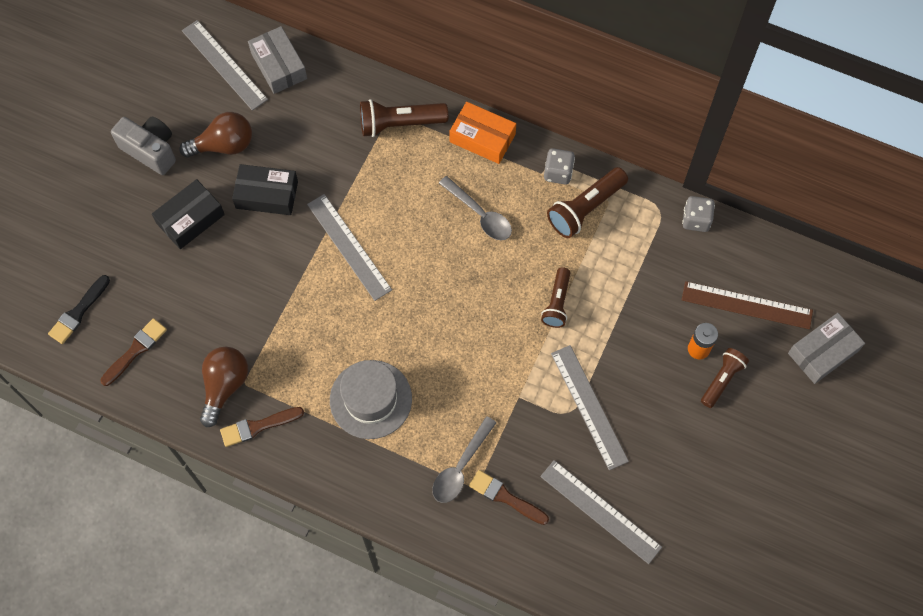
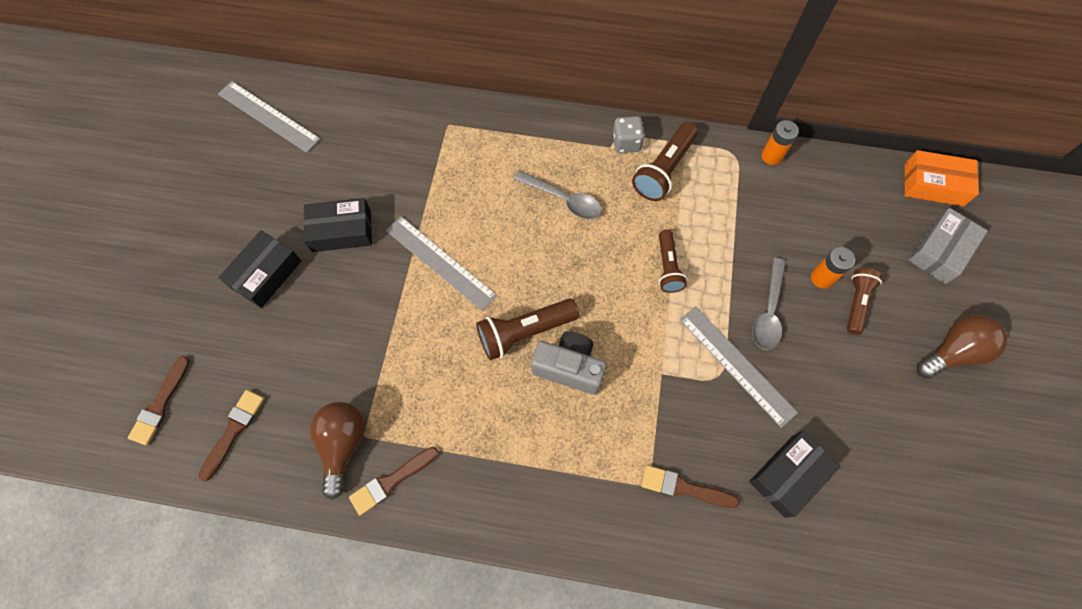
camera: 15 degrees left, 0 degrees up
(78, 312) = (160, 404): black brush -> brown brush
(150, 150) = (209, 215): grey camera -> grey camera (569, 368)
(224, 145) = (285, 192): brown light bulb -> brown light bulb (952, 352)
(279, 66) = (324, 105): grey box -> none
(371, 399) = (507, 417): grey hat -> none
(399, 124) = (458, 133): brown flashlight -> brown flashlight (524, 332)
(461, 467) = (626, 467): grey spoon -> grey spoon (768, 311)
(482, 138) = (543, 128): orange box -> orange box (933, 185)
(600, 511) = (788, 475): grey ruler -> black box
(696, 220) = (771, 156): grey dice -> orange battery
(747, 305) = (850, 224): brown ruler -> none

